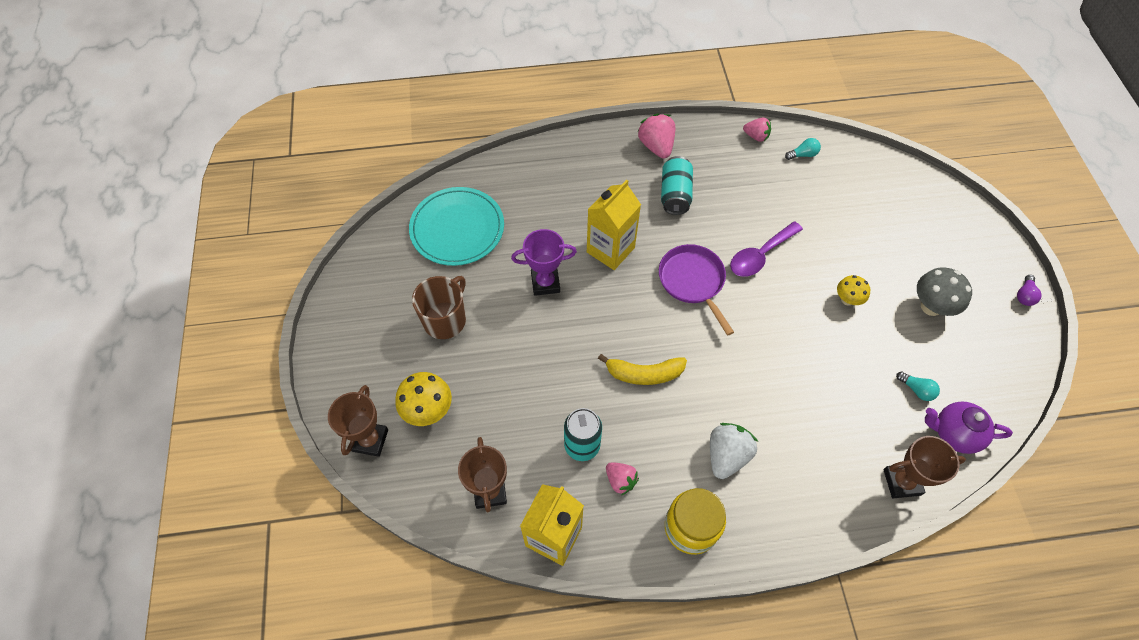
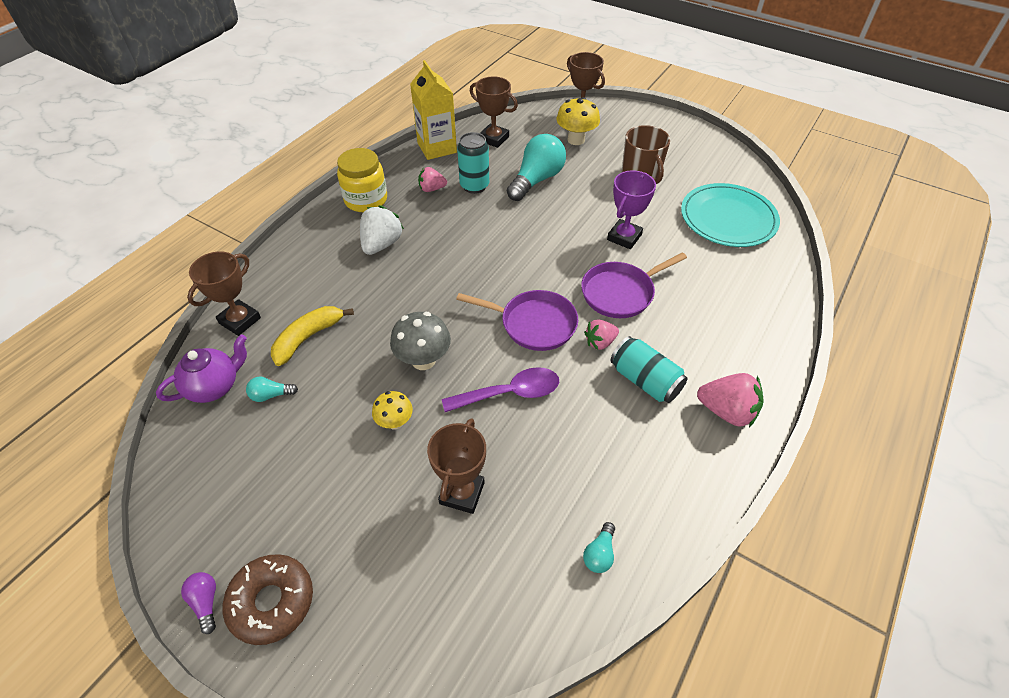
camera: 130 degrees right, 10 degrees down
(526, 399) = (536, 180): none -> turquoise light bulb
(610, 250) = (620, 293): yellow carton -> purple pan
(644, 374) = (488, 243): yellow banana -> yellow banana (308, 338)
(726, 455) = (381, 244): white strawberry -> white strawberry turned 135 degrees counterclockwise
(756, 136) = (669, 525): pink strawberry -> pink strawberry (600, 342)
(760, 255) = (510, 393): purple spoon -> purple spoon turned 75 degrees clockwise
(844, 231) = (462, 493): none -> brown trophy
(931, 306) = (308, 488): grey mushroom -> grey mushroom (423, 360)
(987, 267) = (272, 602): none -> brown donut

